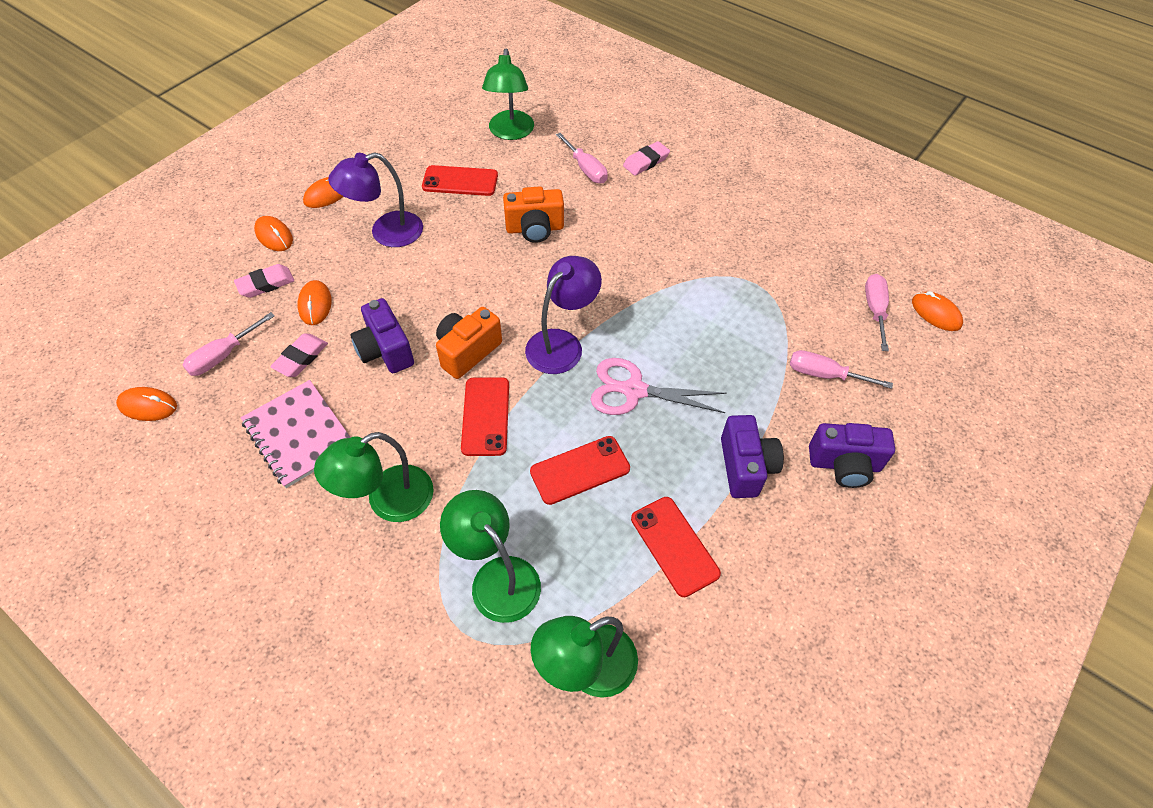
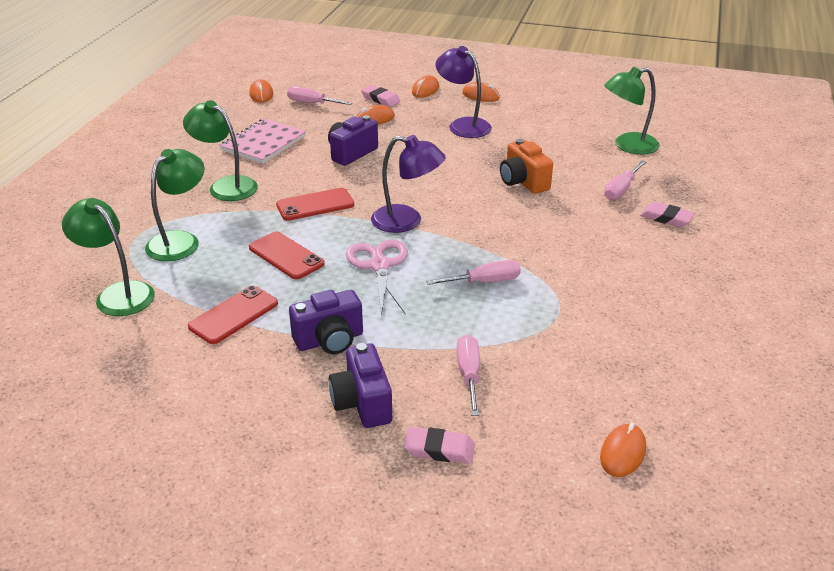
camera: 70 degrees right, 20 degrees down
(301, 358) = (326, 127): pink eraser -> pink eraser (439, 449)
(460, 181) = (546, 139): red phone -> none
(467, 351) = (371, 184): orange camera -> none
(875, 310) = (588, 401): pink screwdriver -> pink screwdriver (485, 282)

